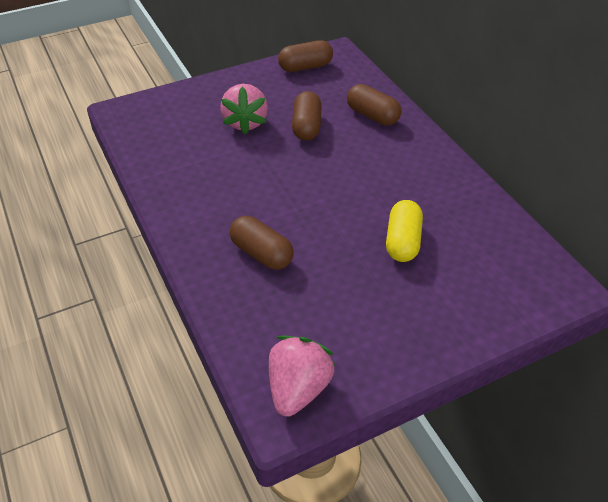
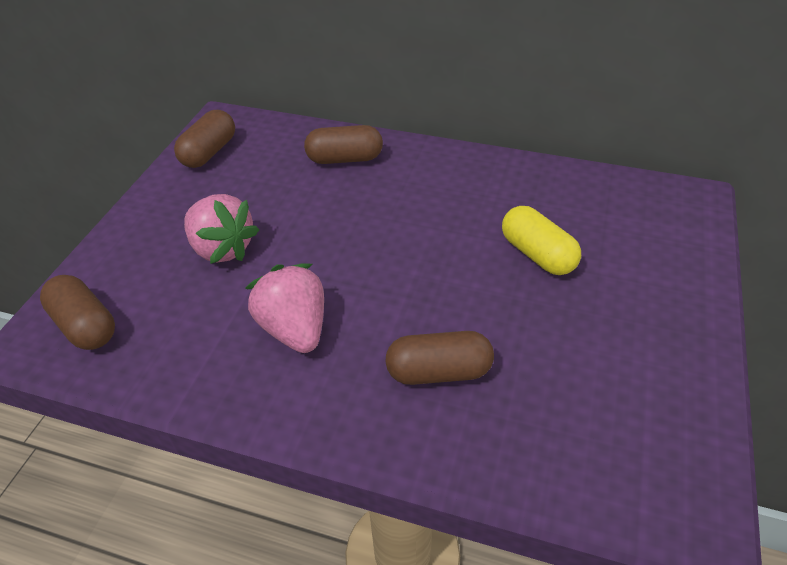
camera: 45 degrees left, 0 degrees up
(298, 389) = (670, 476): pink strawberry -> pink strawberry (294, 328)
(306, 127) = (296, 210): brown capsule -> brown capsule (85, 325)

